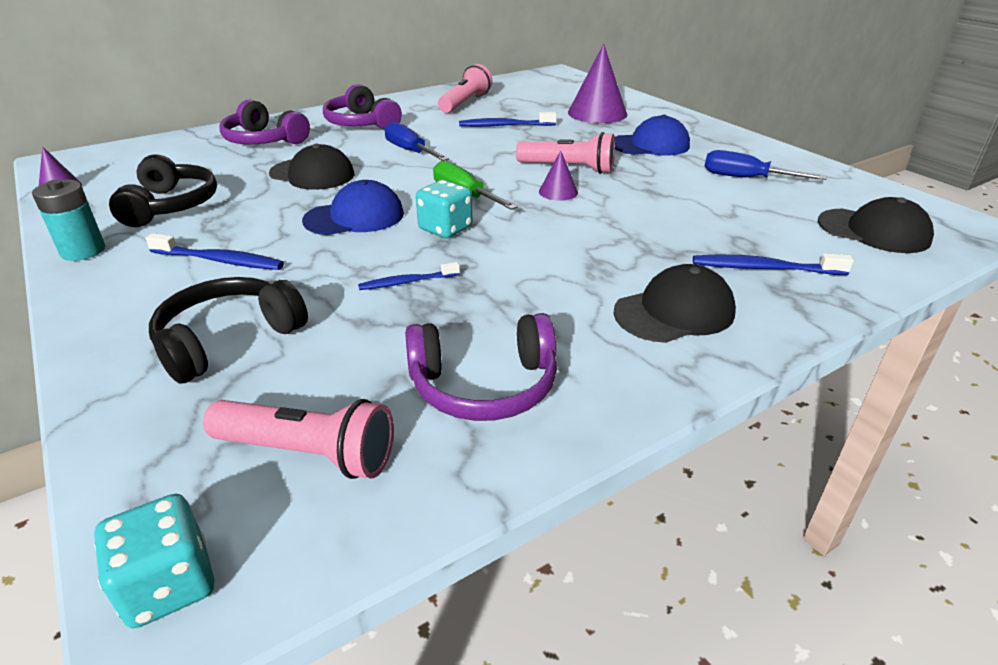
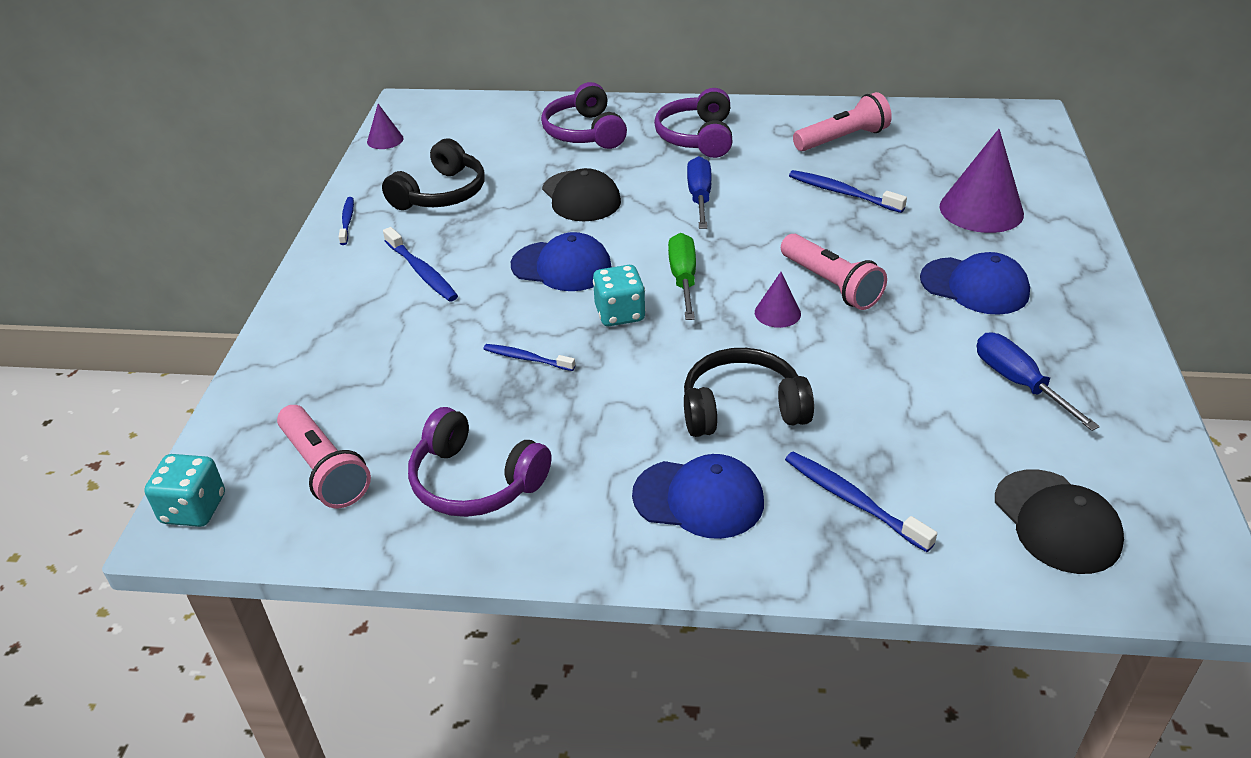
camera: 40 degrees right, 5 degrees up
(83, 251) = (347, 221): turquoise battery -> blue toothbrush
(228, 340) = (362, 353): black headphones -> black headphones (742, 408)
(674, 312) = (699, 499): black cap -> blue cap

